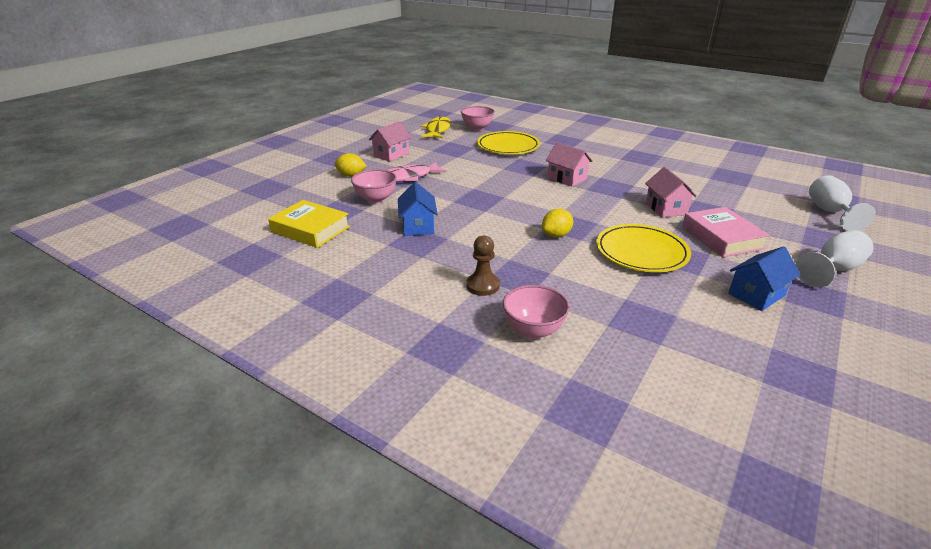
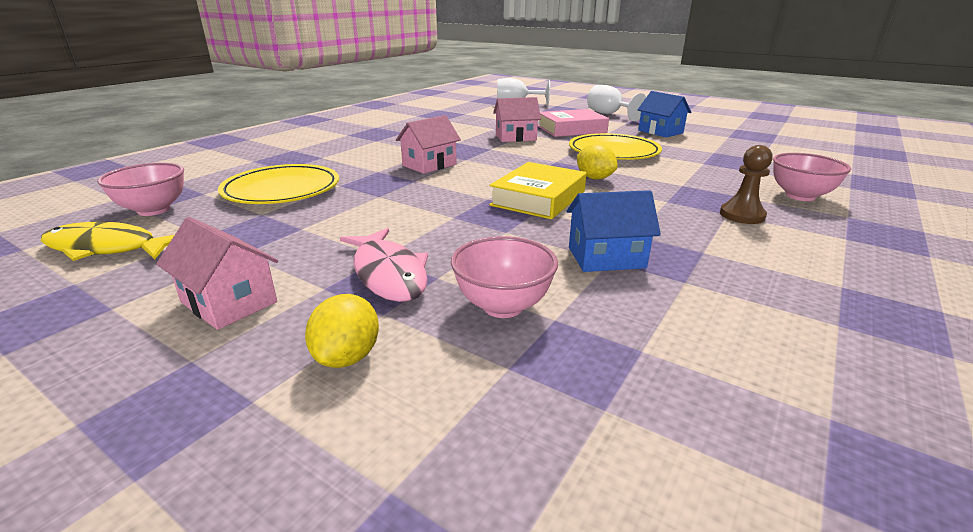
camera: 90 degrees left, 5 degrees down
(310, 229) = (682, 388): yellow book -> yellow book (538, 198)

